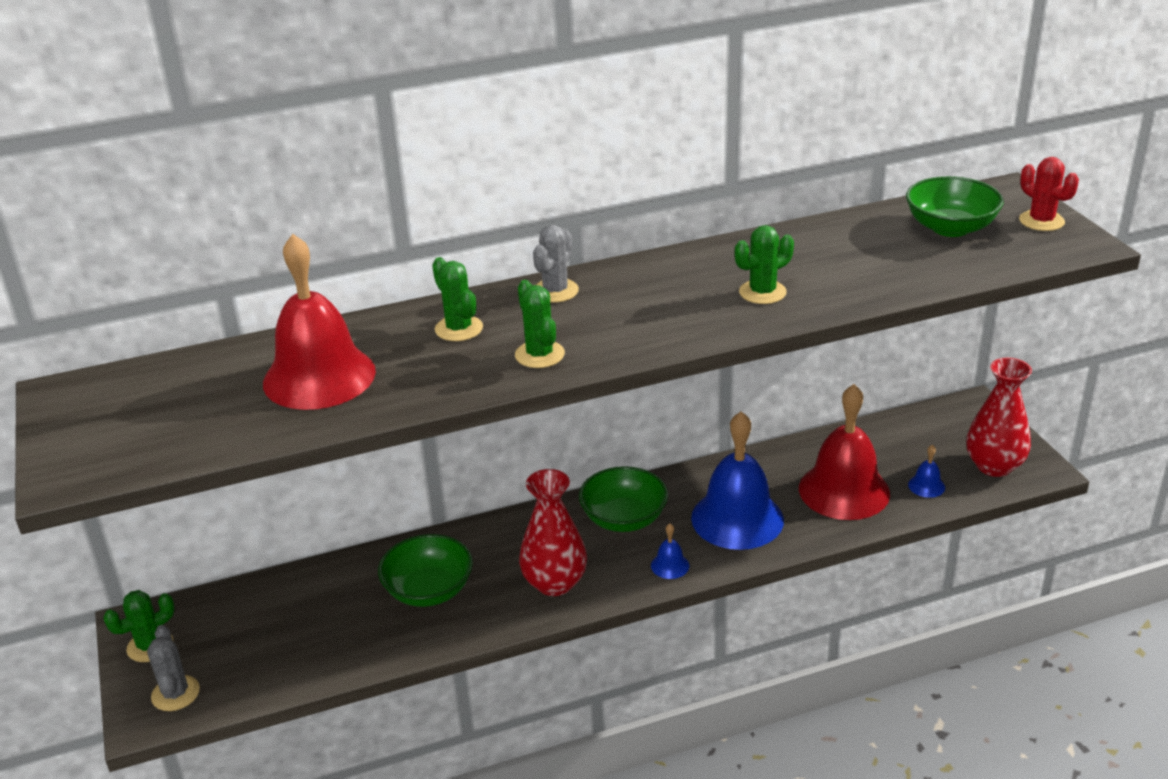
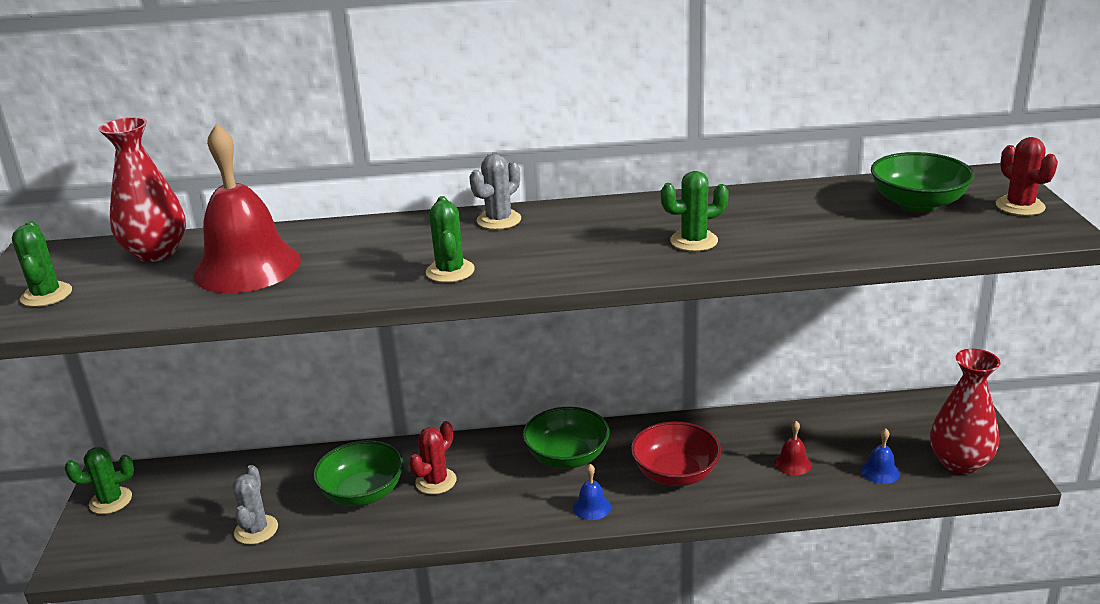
camera: 15 degrees right, 5 degrees down
(175, 693) = (108, 545): grey cactus -> grey cactus (256, 530)
(459, 329) = (393, 242): green cactus -> green cactus (46, 295)
(500, 566) = (436, 481): none -> red cactus
(554, 583) = (477, 505): red vase -> red vase (156, 253)
(737, 518) = (675, 473): blue bell -> red bowl
(844, 490) = (792, 463): red bell -> red bell, size x0.40

